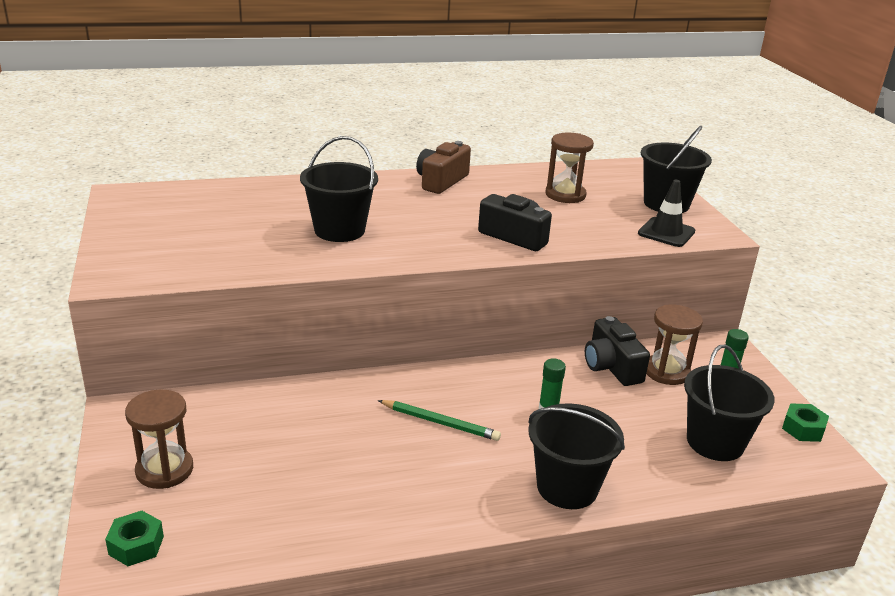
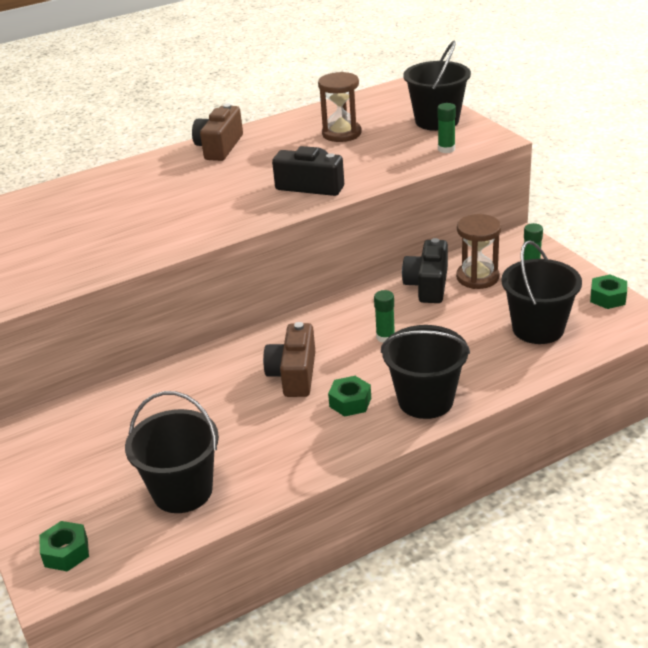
camera: 10 degrees left, 5 degrees up
(164, 470) = (60, 482): brown hourglass -> none
(339, 230) = (144, 219): black bucket -> black bucket (182, 491)
(440, 423) = (294, 374): green pencil -> brown camera
(486, 467) = (350, 402): none -> green nut
(611, 367) = (428, 285): black camera -> black camera turned 45 degrees clockwise
(666, 232) = (446, 149): black traffic cone -> green glue stick

